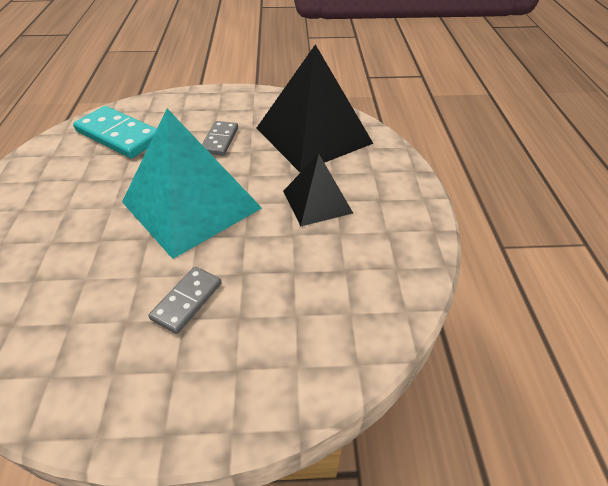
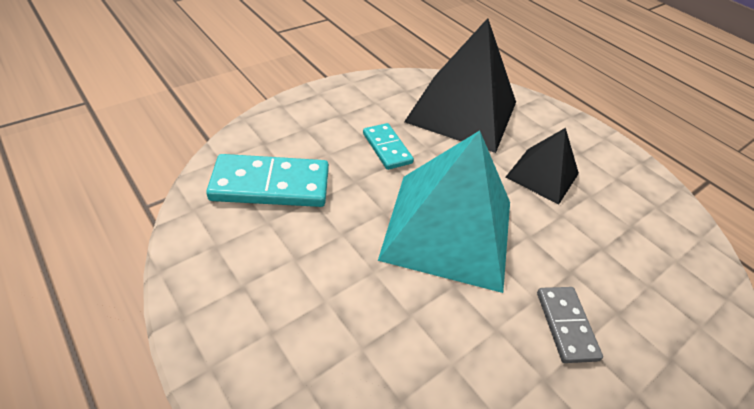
camera: 40 degrees left, 0 degrees up
(220, 140) = (387, 148): grey domino -> turquoise domino

